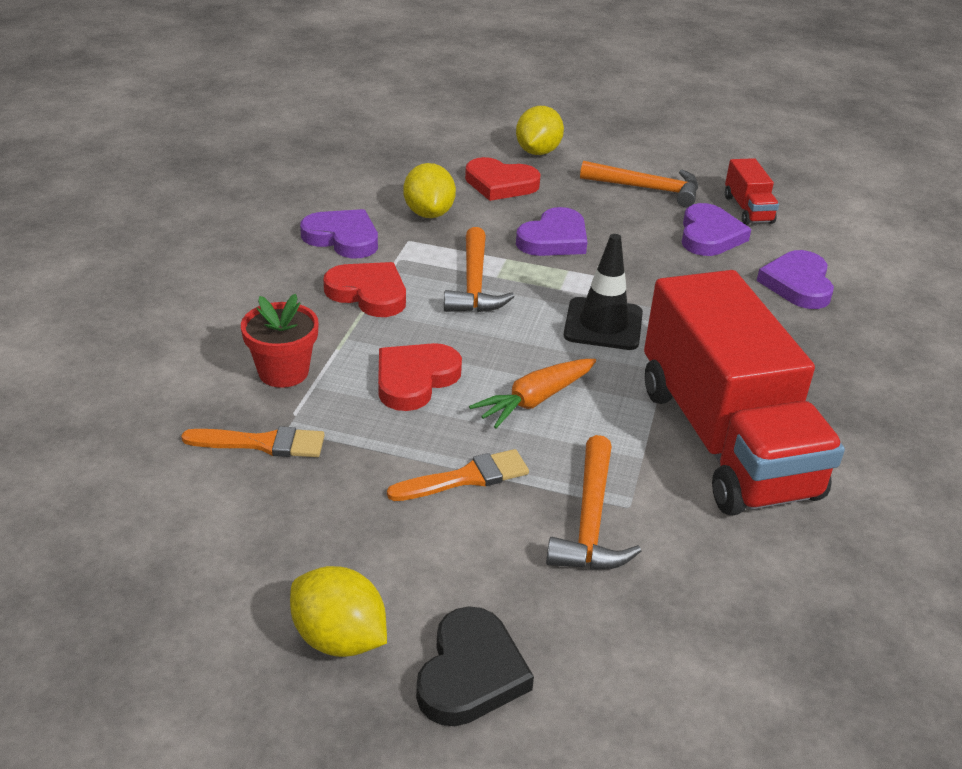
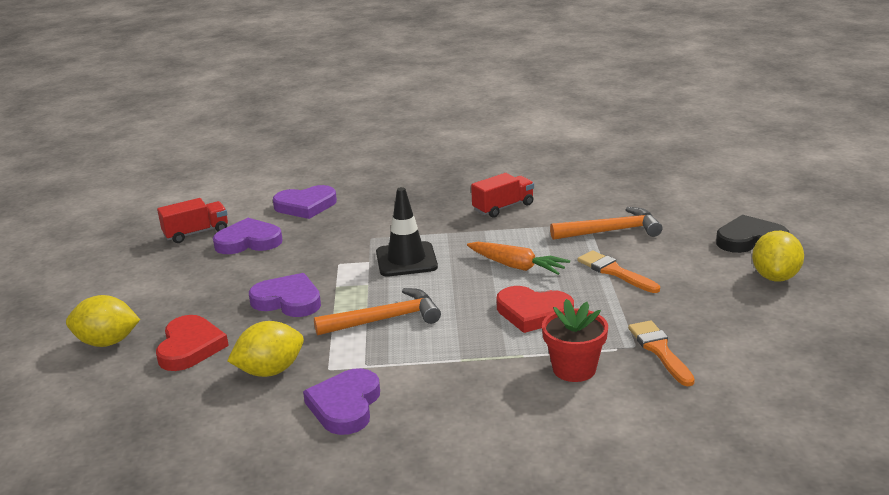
camera: 105 degrees left, 10 degrees down
(368, 293) = (433, 364): red heart -> none
(647, 189) = (173, 276): orange hammer -> none
(725, 440) = (503, 207): red truck -> red truck, size x0.41

